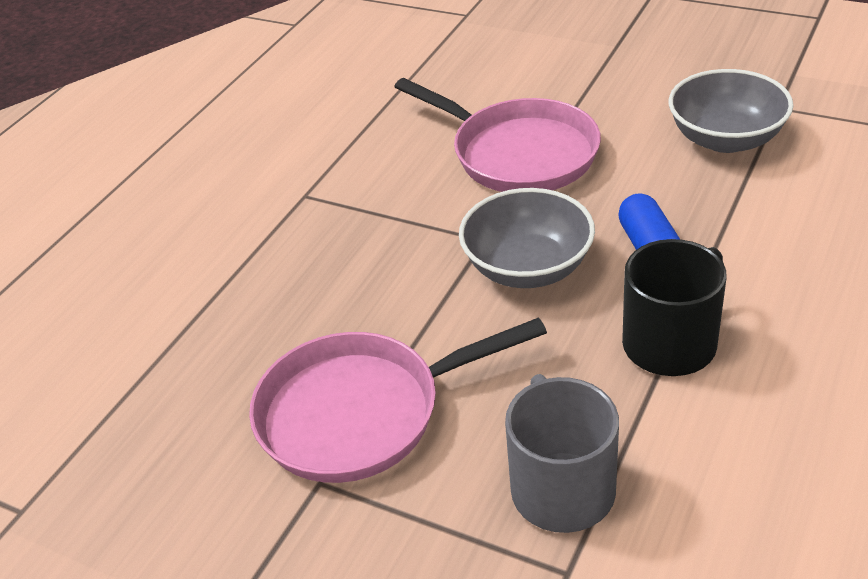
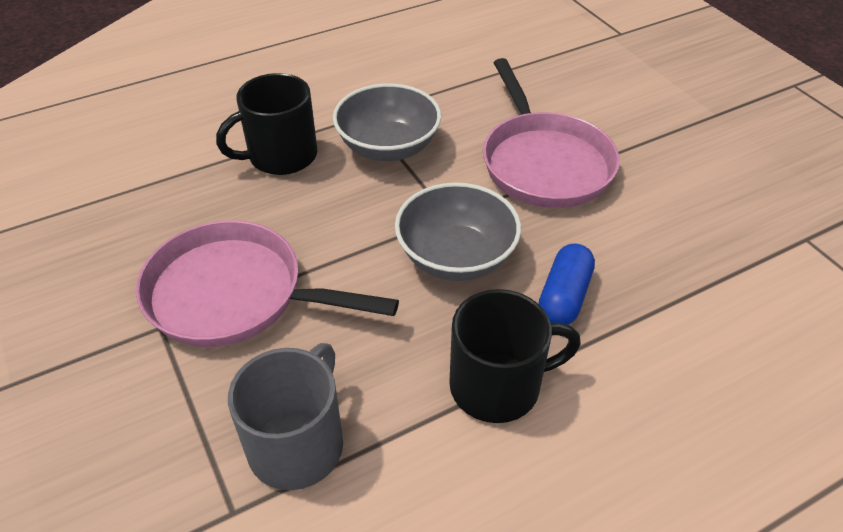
camera: 30 degrees right, 5 degrees up
(261, 274) = (280, 156): none -> black mug
(725, 139) = (727, 241): grey bowl -> grey bowl (388, 147)

